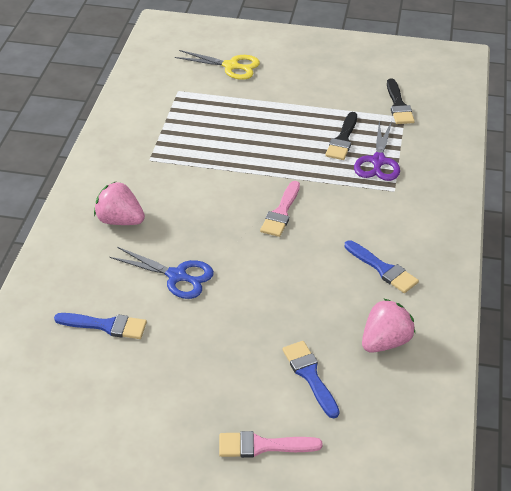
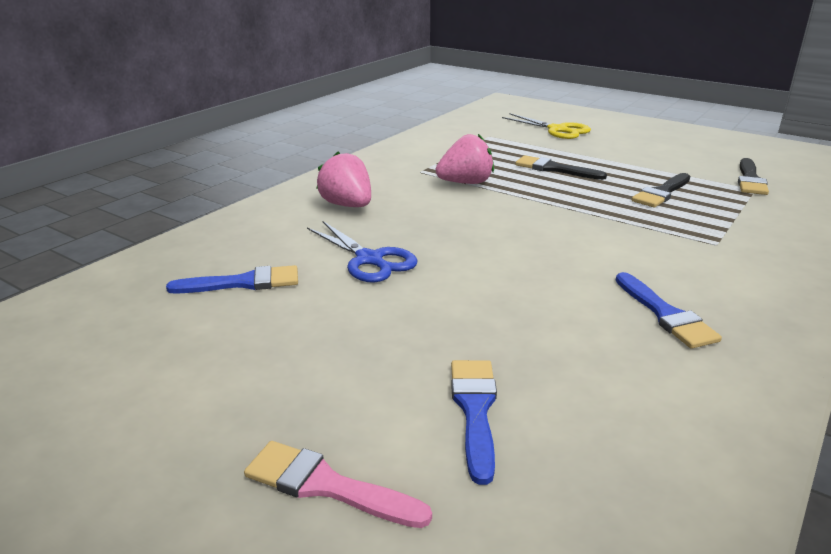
camera: 25 degrees right, 15 degrees down
(106, 326) = (243, 283): blue brush -> blue brush turned 45 degrees counterclockwise
(253, 128) = (554, 169): none -> black brush
(281, 212) = (544, 234): pink brush -> none
(378, 161) = (703, 216): purple scissors -> none
(385, 341) = (631, 401): pink strawberry -> pink strawberry (466, 183)

